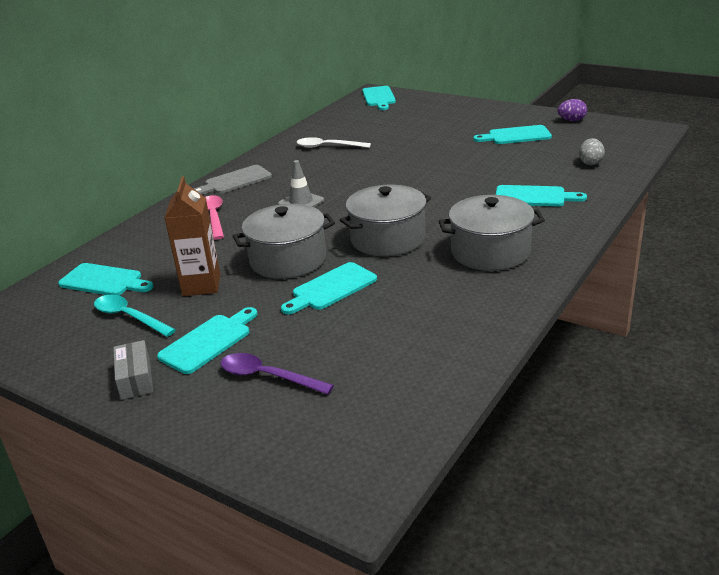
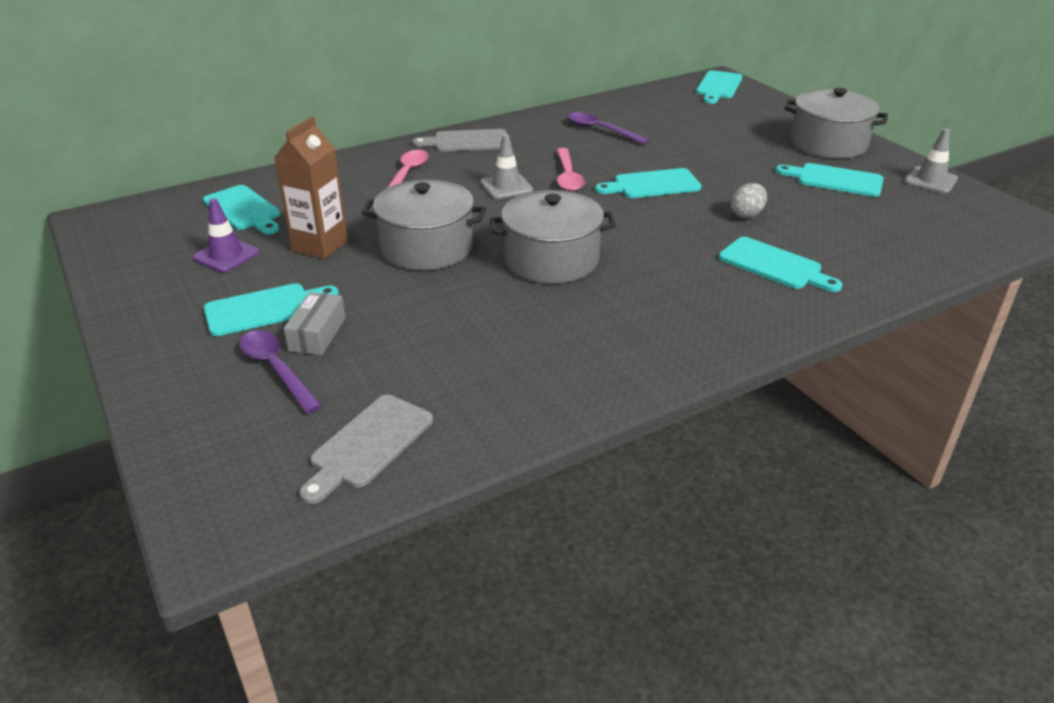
camera: 25 degrees right, 5 degrees up
(129, 317) = (226, 255): turquoise spoon -> purple traffic cone
(135, 379) = (167, 322): grey box -> grey box (317, 334)
(328, 147) = (601, 130): white spoon -> purple spoon
(331, 288) = (435, 296): turquoise cutting board -> turquoise cutting board (652, 185)
(338, 183) = (568, 176): none -> pink spoon
(394, 396) = (368, 445): none -> grey cutting board
(490, 252) = (648, 316): grey pot -> grey pot (828, 144)
(571, 120) = (930, 180): purple egg -> grey traffic cone
(590, 163) = (896, 244): grey egg -> grey egg (746, 215)

